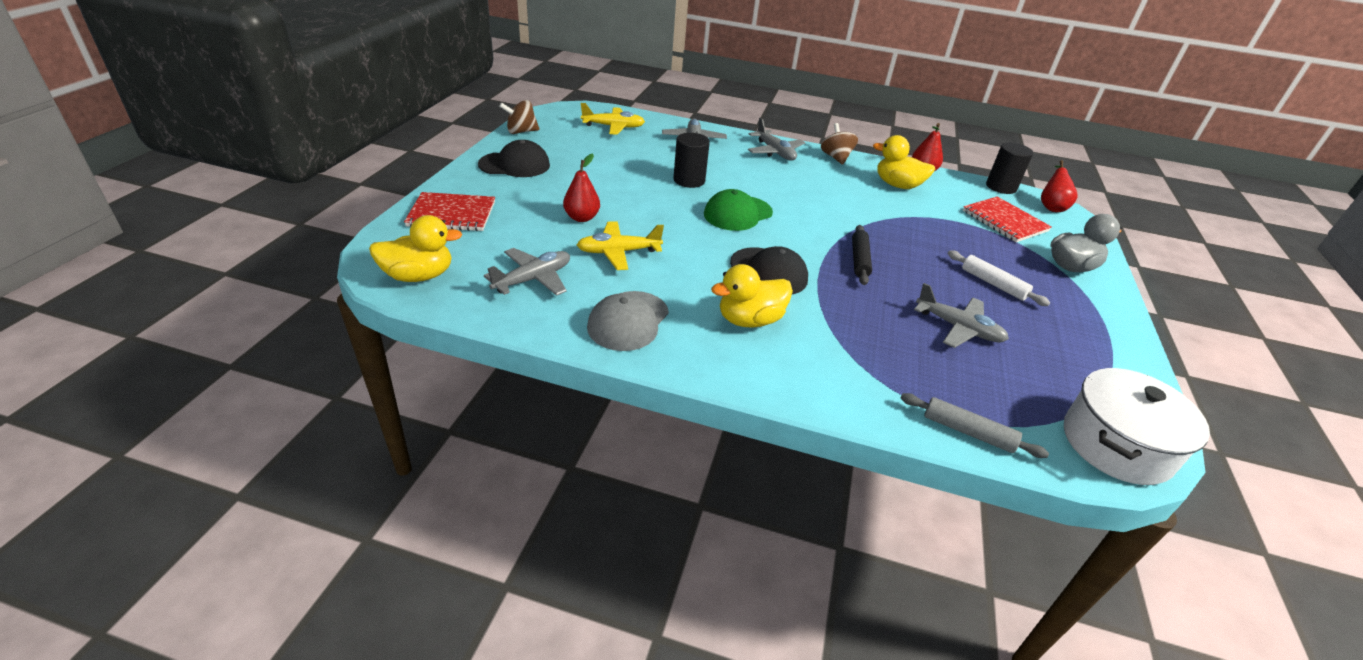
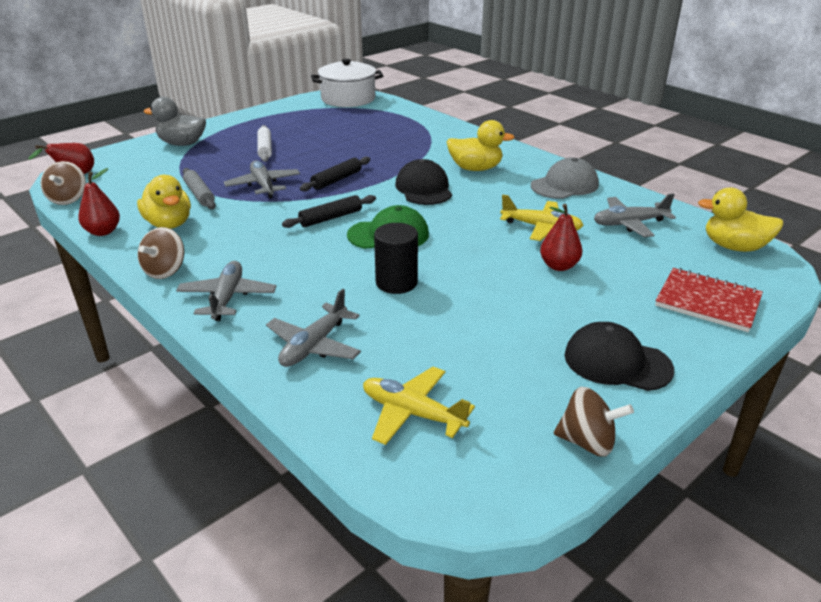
camera: 145 degrees left, 5 degrees down
(801, 217) = (331, 218): none -> black rolling pin
(958, 328) = (340, 139): grey plane -> grey plane (263, 186)
(967, 432) = (413, 114): grey rolling pin -> grey rolling pin (199, 194)
(1001, 187) = (68, 199): black cylinder -> brown spinning top
(1004, 221) = (149, 176): red notebook -> none

